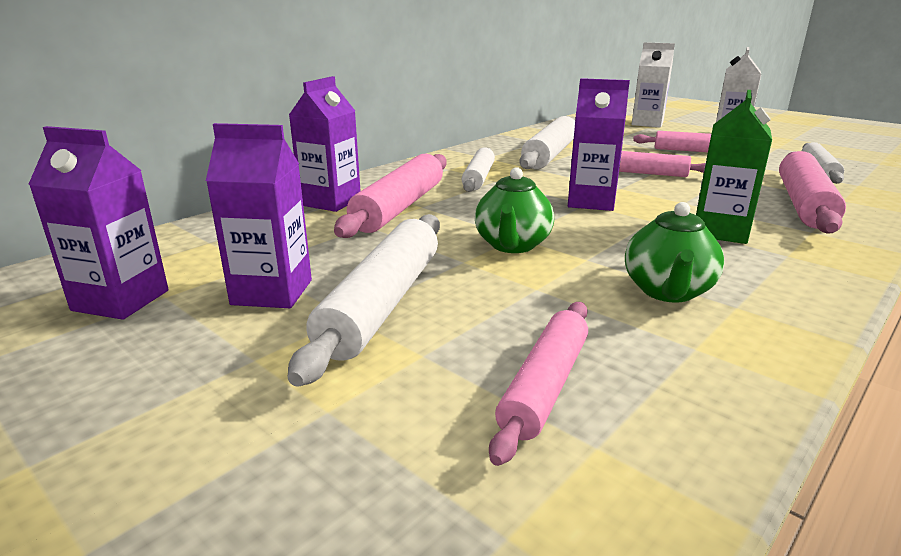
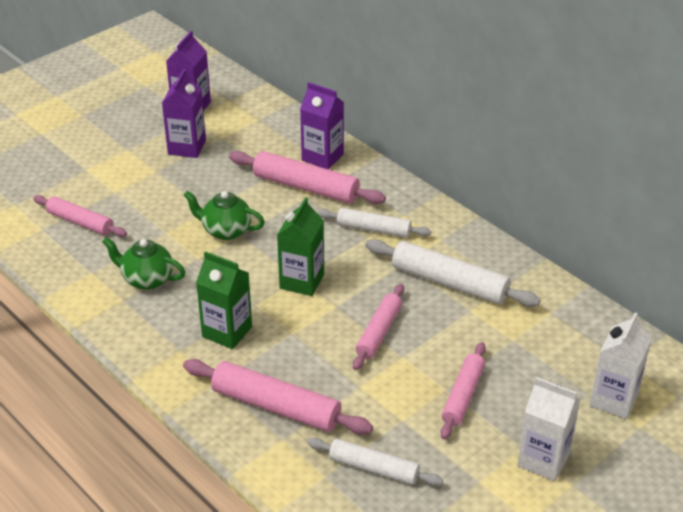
camera: 95 degrees right, 15 degrees up
(383, 303) = (164, 181): white rolling pin -> none
(591, 202) = (302, 281): purple carton -> green carton

